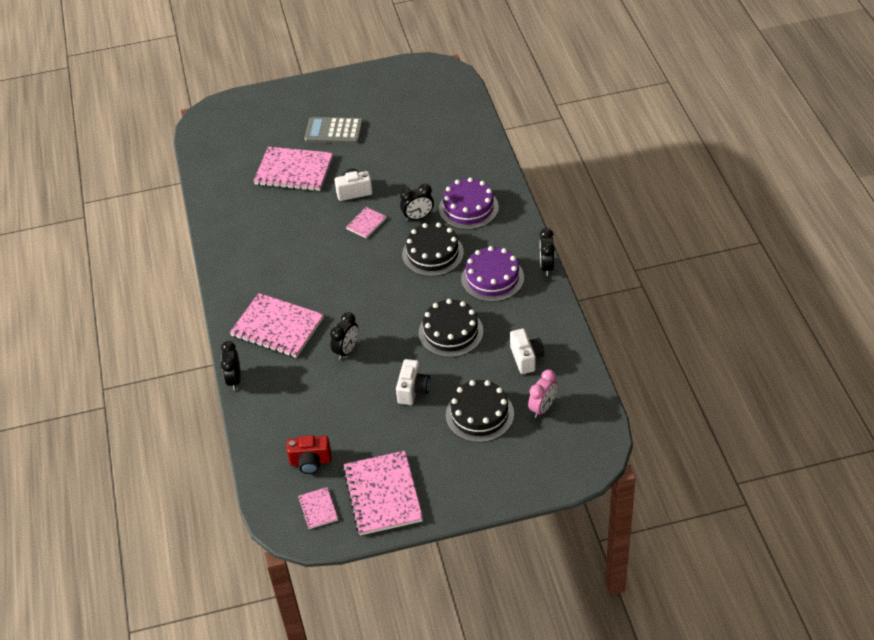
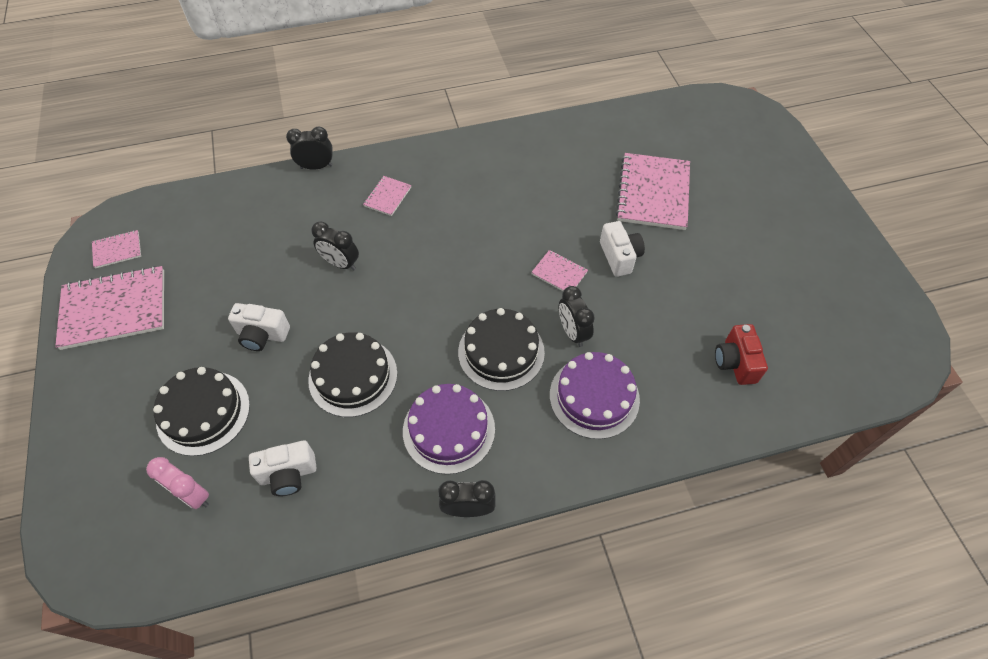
camera: 85 degrees right, 10 degrees up
(277, 327) = (387, 197): pink notebook -> pink notebook, size x0.48
(310, 461) = (183, 239): red camera -> red camera (735, 362)
(334, 131) = (736, 229): grey calculator -> none

